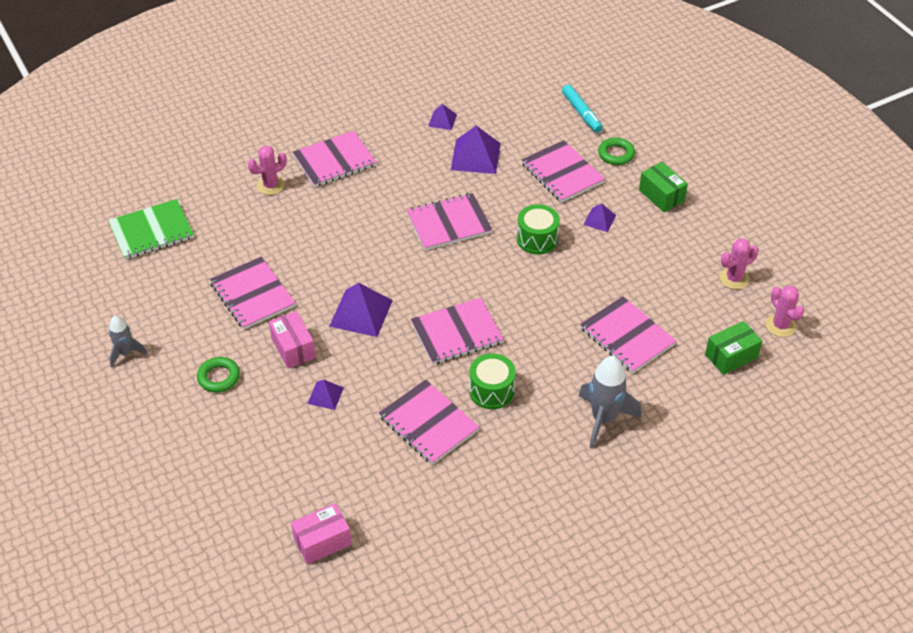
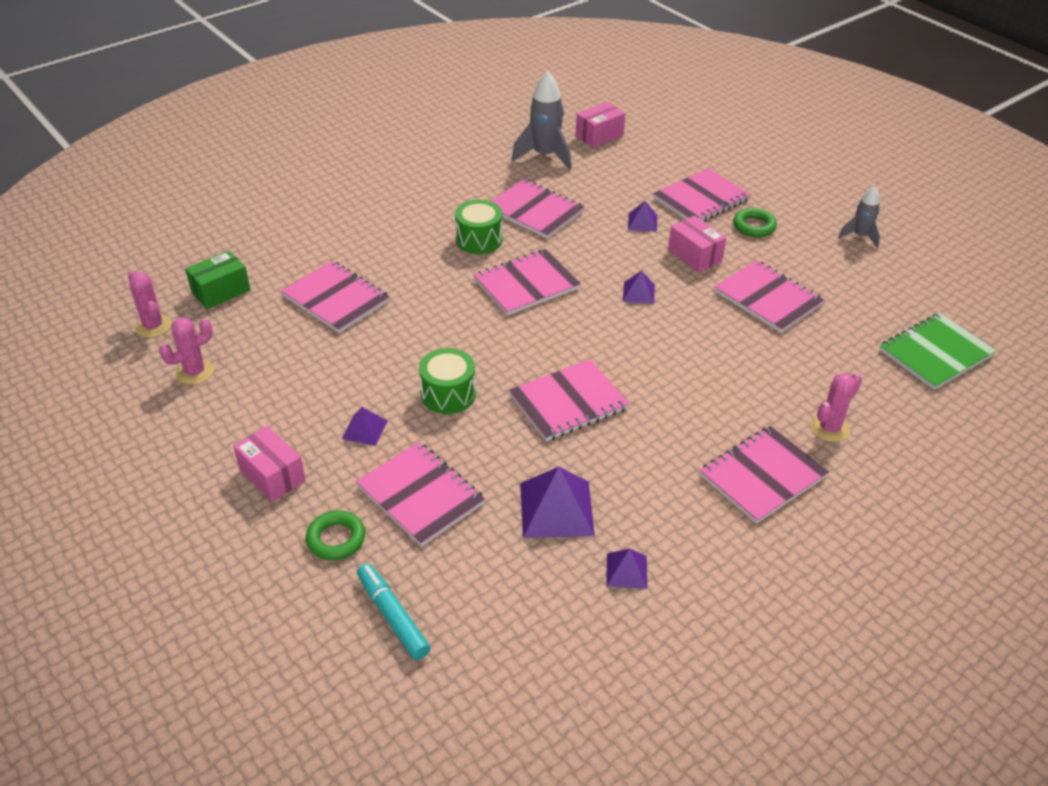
camera: 170 degrees right, 5 degrees down
(252, 420) = (701, 199): none -> pink notebook
(361, 313) = (638, 293): purple pyramid -> purple pyramid, size x0.55
(603, 419) = (364, 228): grey rocket -> grey rocket (545, 156)
(661, 195) = (272, 475): green box -> pink box

